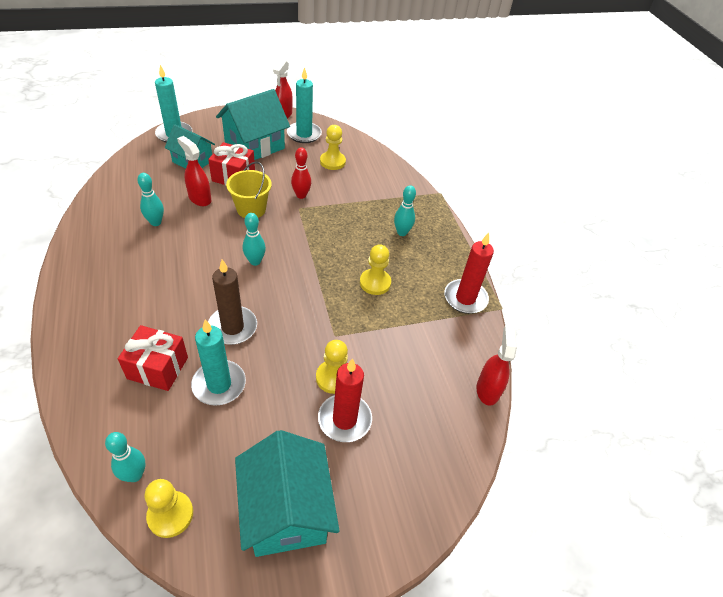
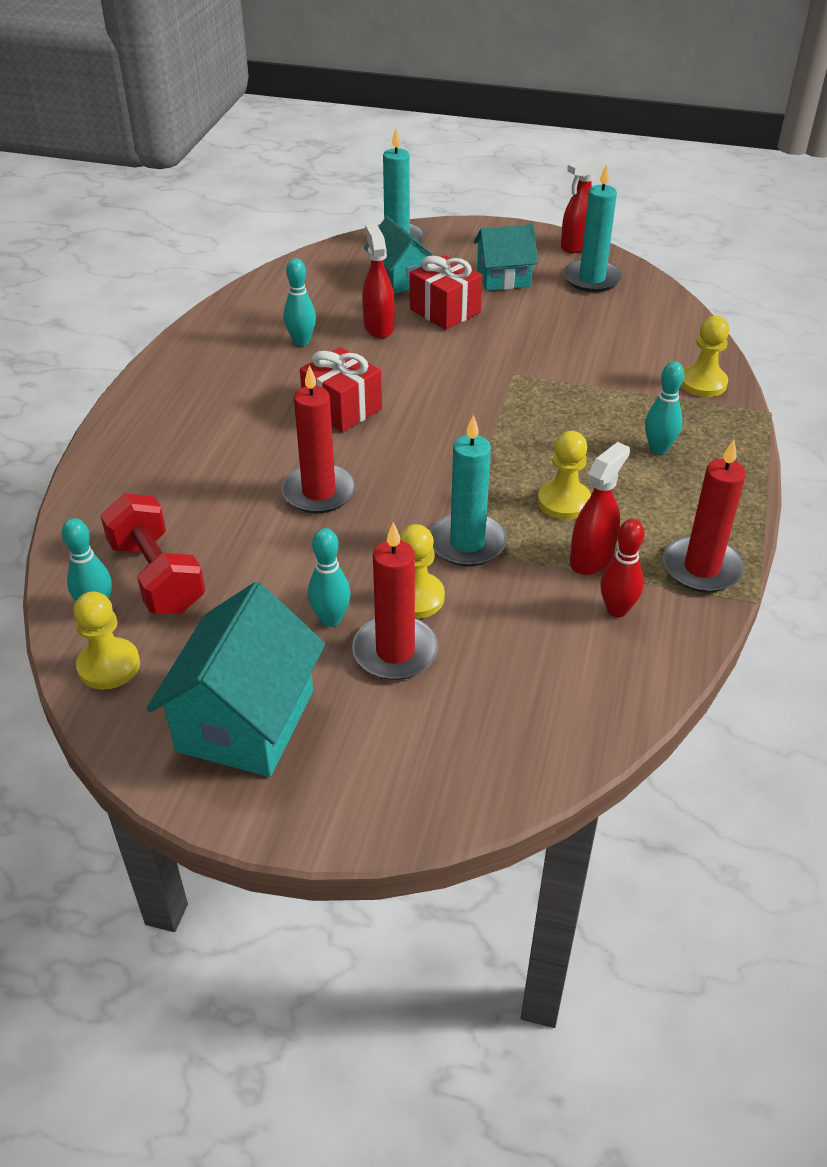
camera: 35 degrees right, 5 degrees down
(158, 368) = (196, 506): red gift -> red gift (342, 408)
(163, 431) = (157, 576): none -> red dumbbell
(219, 384) = (257, 551): turquoise candle -> turquoise candle (467, 543)
(232, 327) = (319, 492): brown candle -> red candle
(251, 209) = (442, 358): yellow bucket -> none
(254, 146) = (503, 278): turquoise house -> turquoise house, size x0.63
(255, 261) = (403, 423): turquoise bowling pin -> turquoise bowling pin (331, 619)
(301, 195) = (529, 358): red bowling pin -> red bowling pin (617, 610)
(332, 162) = (612, 326): yellow pawn -> yellow pawn (703, 383)
(487, 390) = (646, 699): red spray bottle -> red spray bottle (592, 559)

